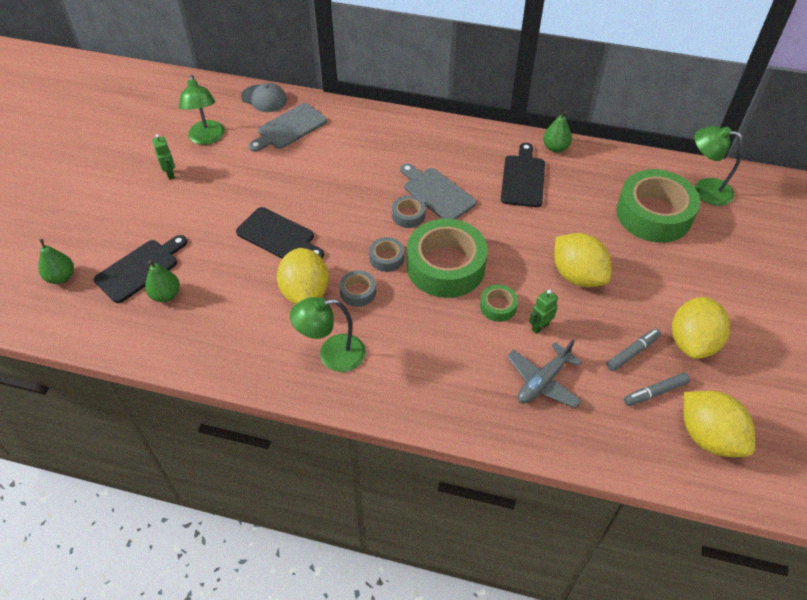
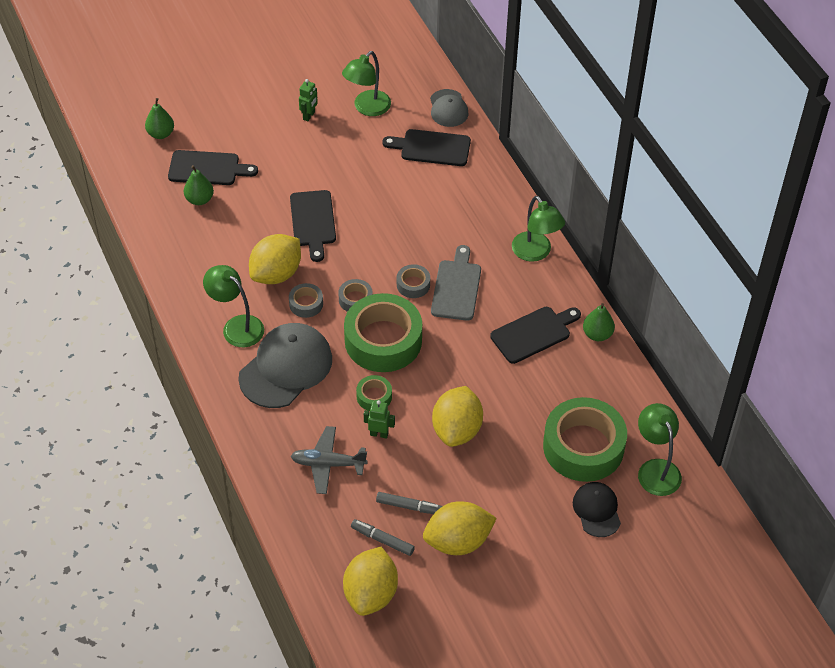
camera: 50 degrees right, 0 degrees up
(289, 128) = (431, 148): grey cutting board -> black cutting board
(412, 347) = (286, 368): none -> grey cap
(449, 134) = (535, 253): none -> green lamp
(720, 242) = (596, 510): none -> black cap

